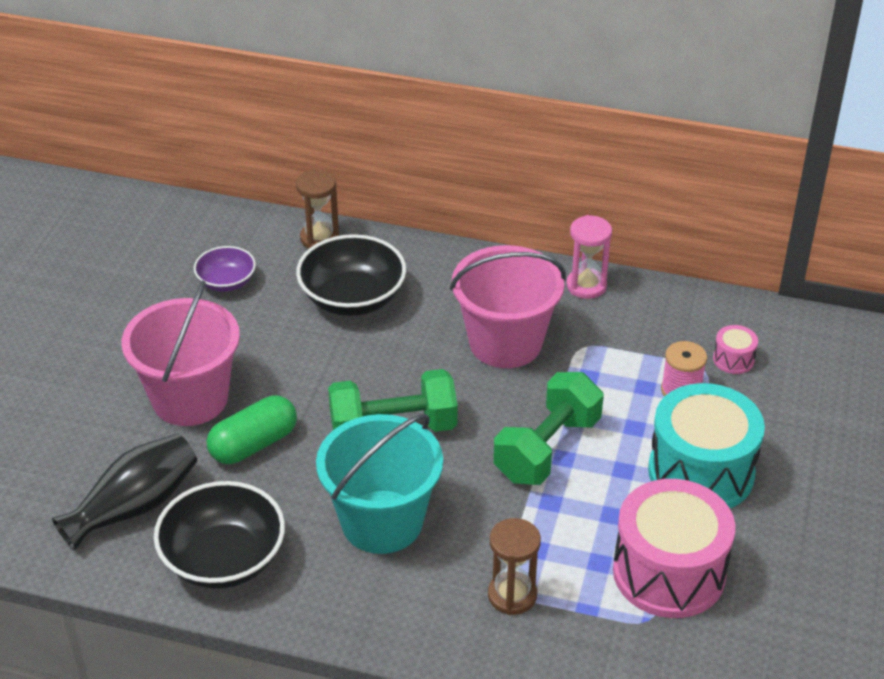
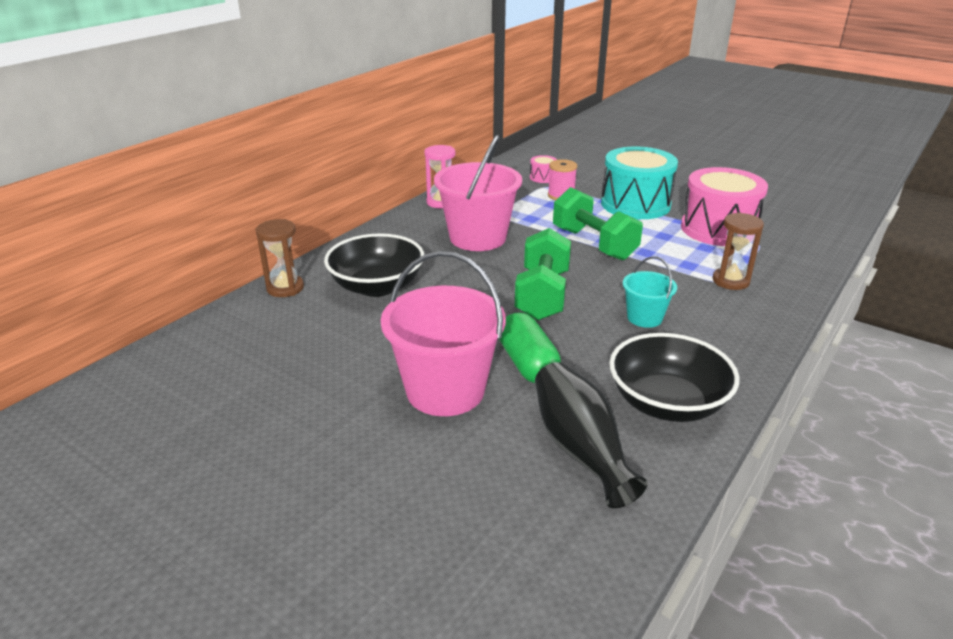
camera: 70 degrees left, 10 degrees down
(226, 282) = (296, 344): purple bowl -> none
(382, 522) = (644, 318): turquoise bucket -> turquoise bucket, size x0.51

